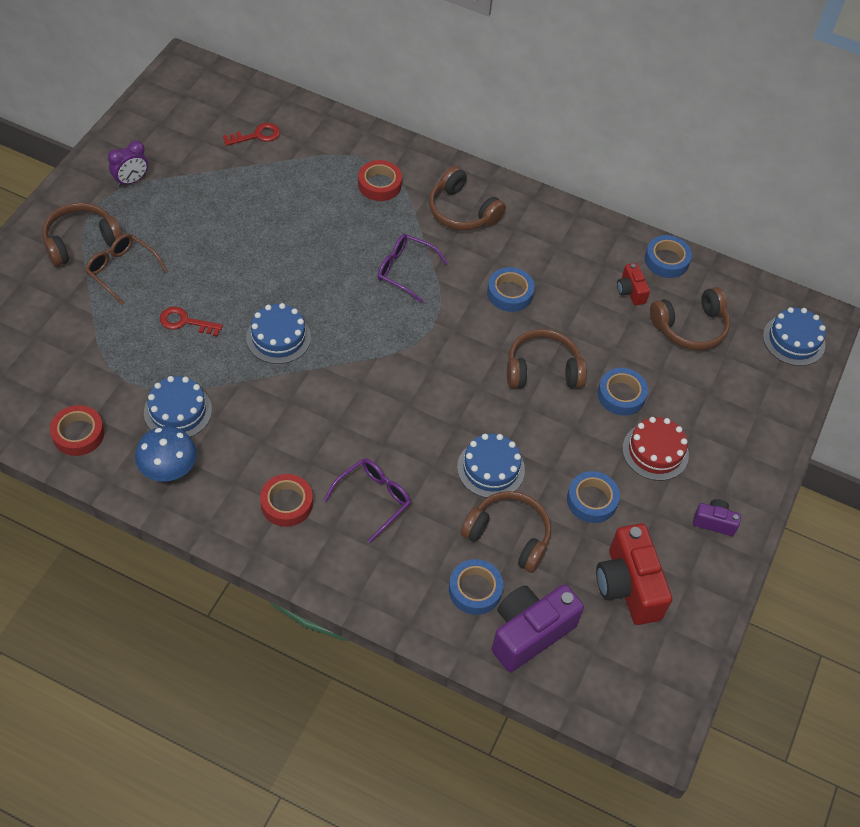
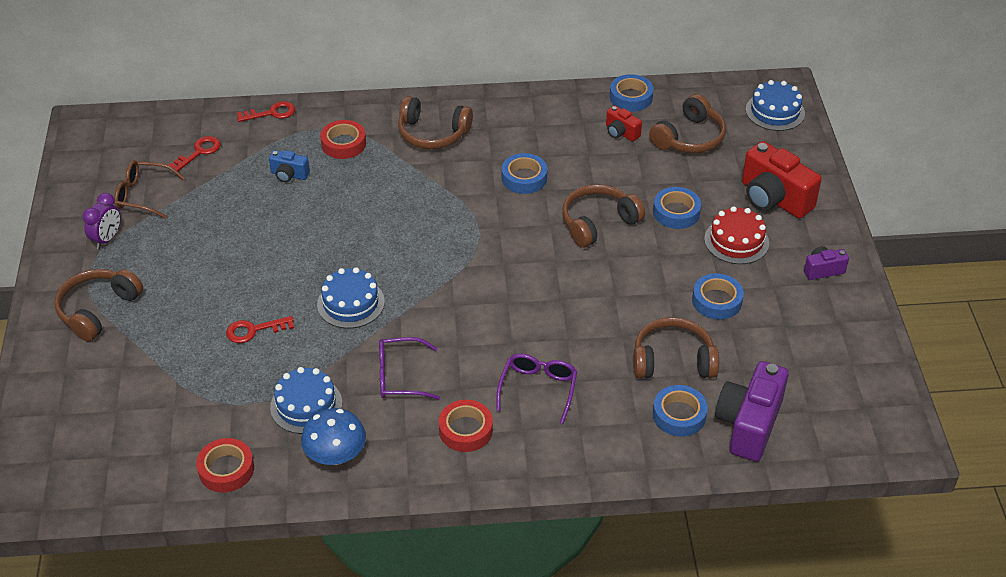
camera: 25 degrees left, 10 degrees down
(122, 270) = (158, 316): brown glasses -> brown glasses (144, 195)
(314, 192) = (289, 175): none -> blue camera
(341, 126) = (271, 113): none -> red key
(405, 271) = (421, 200): purple glasses -> purple glasses (400, 376)
(491, 468) = (617, 317): blue cake -> none
(628, 586) = (796, 350): red camera -> red camera (773, 199)

